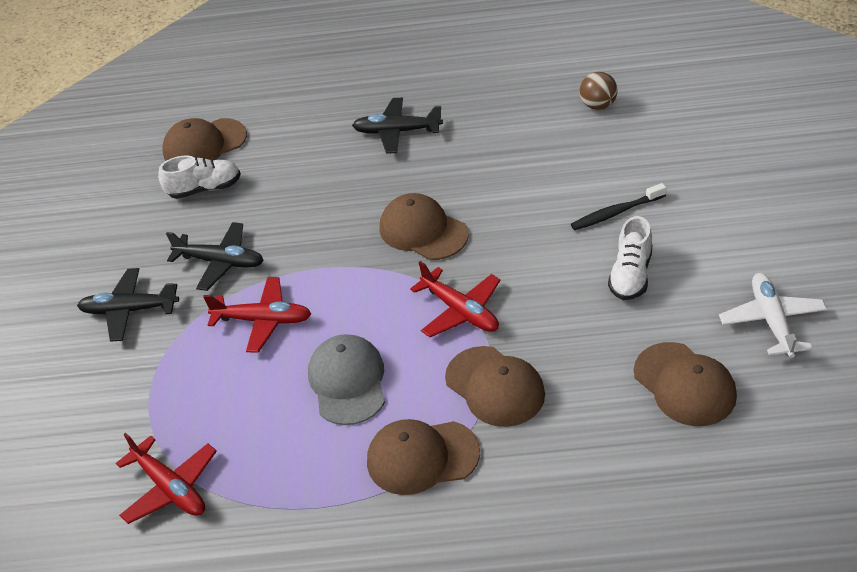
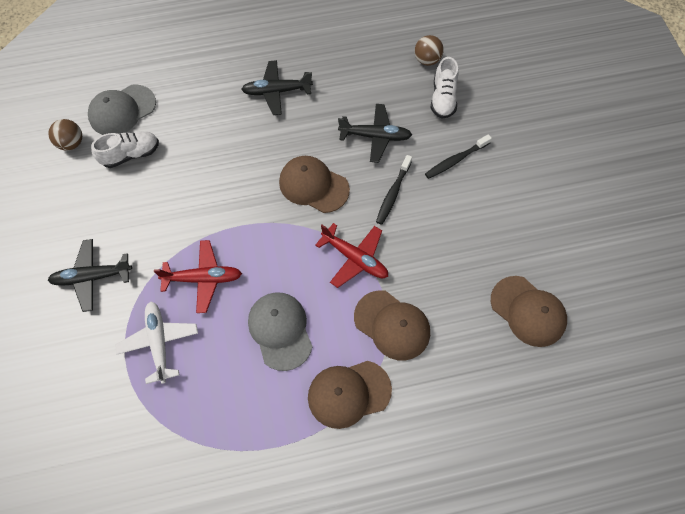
camera: 15 degrees left, 20 degrees up
(137, 175) = (71, 143): none -> brown ball
(170, 488) = (159, 442): red plane -> none
(204, 144) = (122, 110): brown cap -> grey cap
(221, 262) = (158, 225): black plane -> black plane (375, 136)
(525, 244) = (393, 193): none -> black toothbrush
(631, 275) = (475, 216): white shoe -> white shoe (443, 98)
(771, 320) = (580, 250): white plane -> white plane (159, 342)

